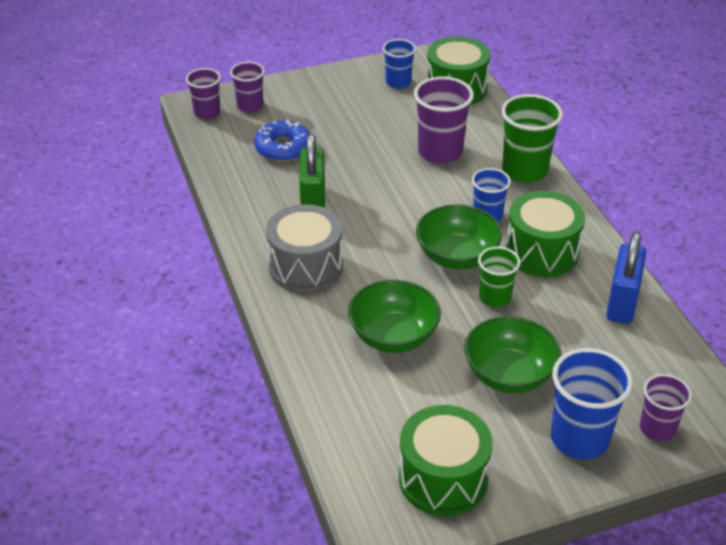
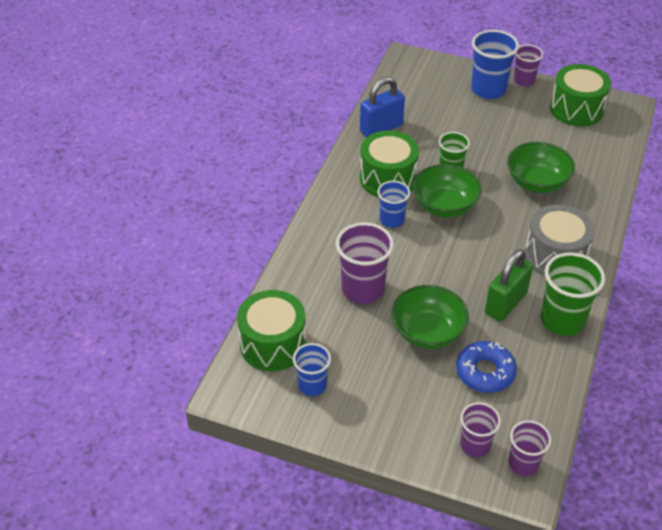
camera: 140 degrees left, 5 degrees up
(509, 375) = (491, 130): green bowl -> green bowl (428, 332)
(524, 171) = (322, 237): green cup -> green cup (562, 320)
(657, 428) = (444, 74): purple cup -> purple cup (524, 80)

